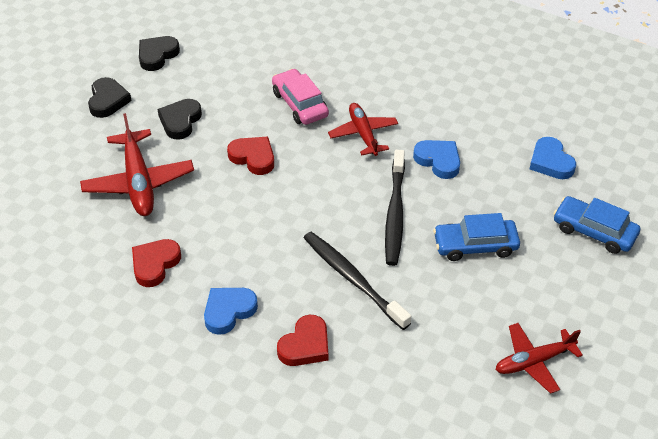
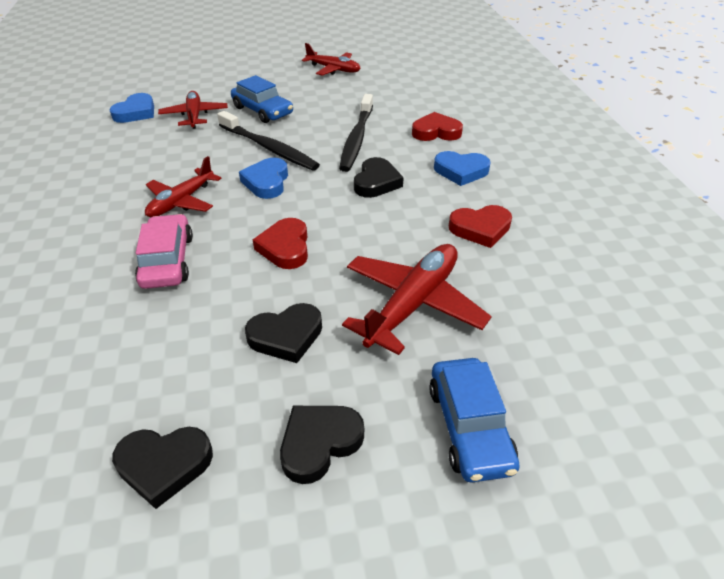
camera: 130 degrees left, 5 degrees down
(273, 247) = (376, 182): none -> black heart
(300, 104) = (167, 261): pink car -> pink car turned 150 degrees clockwise
(395, 214) = (269, 148): black toothbrush -> black toothbrush turned 75 degrees clockwise
(438, 161) = (182, 153): blue heart -> blue heart (267, 182)
(508, 195) = (194, 116): none -> red plane
(594, 231) = (198, 81): blue car -> blue car (469, 427)

